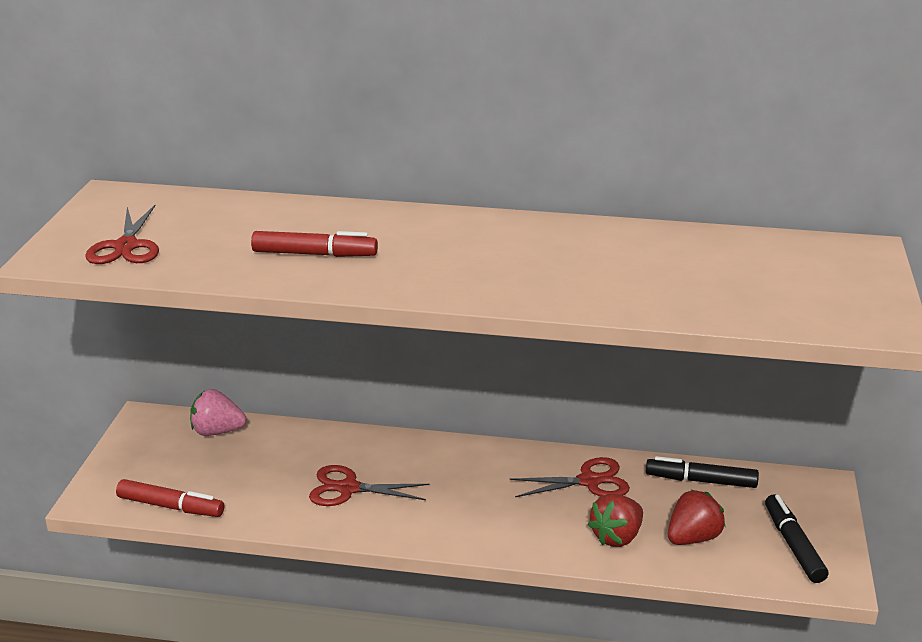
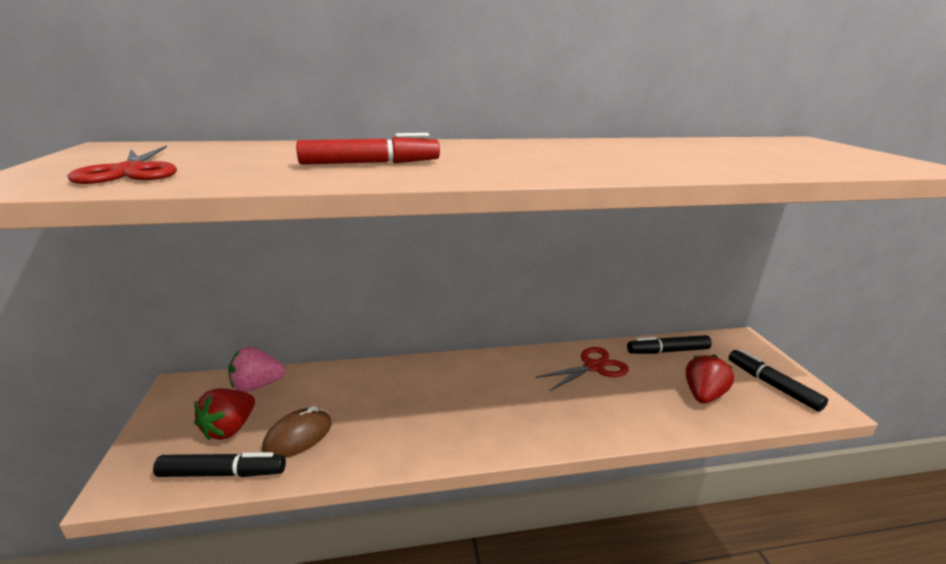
camera: 20 degrees left, 5 degrees down
(171, 506) = (223, 473): red marker -> black marker
(242, 489) = (298, 436): none -> brown mouse
(348, 488) = (403, 414): red scissors -> none
(616, 537) = (650, 407): red strawberry -> red strawberry (229, 429)

